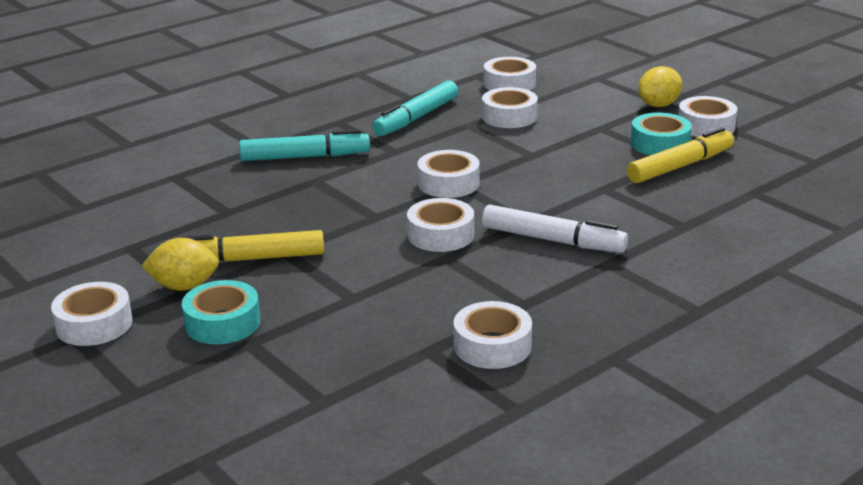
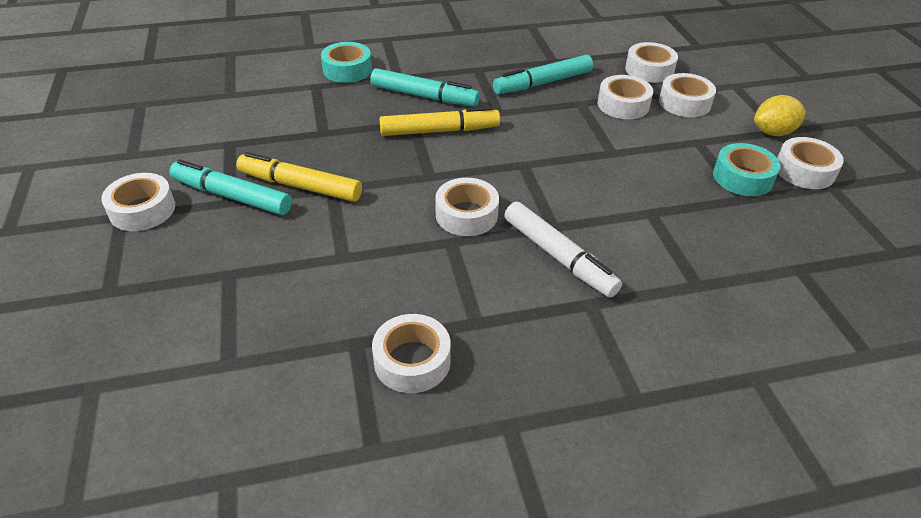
camera: 25 degrees right, 15 degrees up
(184, 286) = (232, 196): yellow lemon -> turquoise marker
(222, 323) = (227, 244): turquoise tape -> turquoise tape (347, 70)
(448, 183) = (516, 160): white tape -> white tape (684, 103)
(680, 166) = (744, 211): yellow marker -> yellow marker (439, 131)

